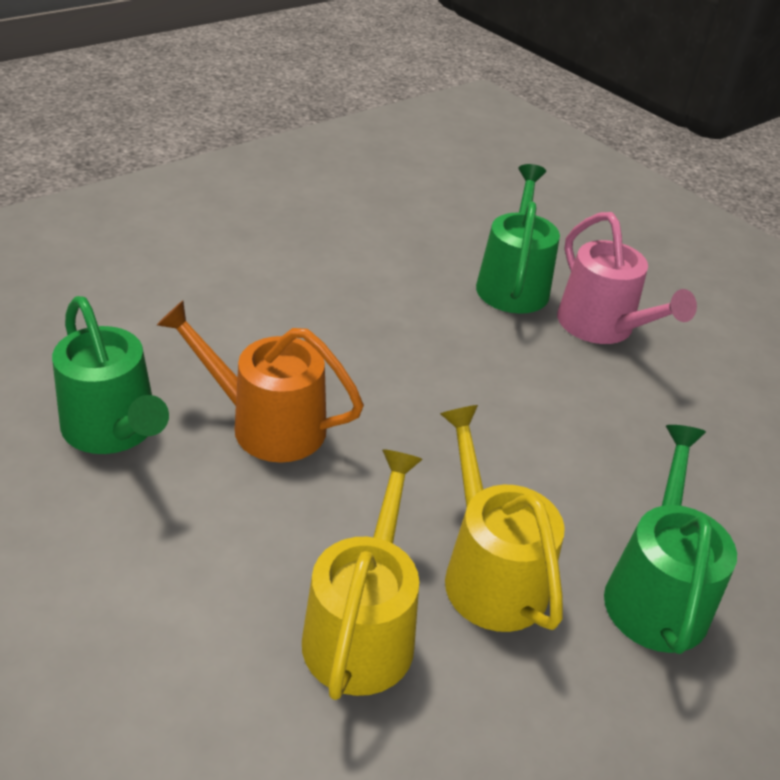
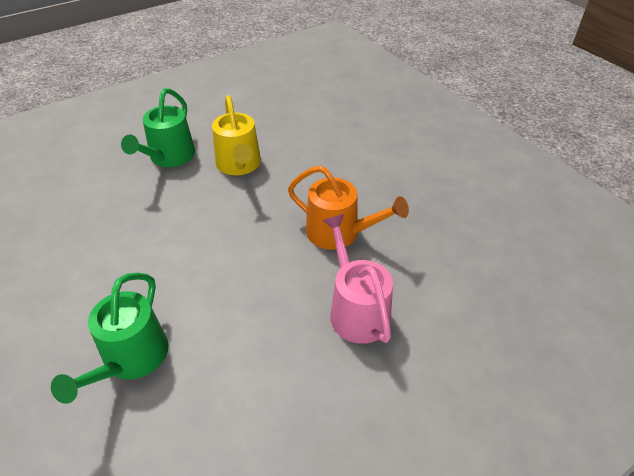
camera: 170 degrees left, 5 degrees up
(114, 429) = (423, 230): green watering can -> none
(362, 629) = (298, 149): yellow watering can -> none
(601, 327) = (85, 310): pink watering can -> pink watering can (356, 310)

